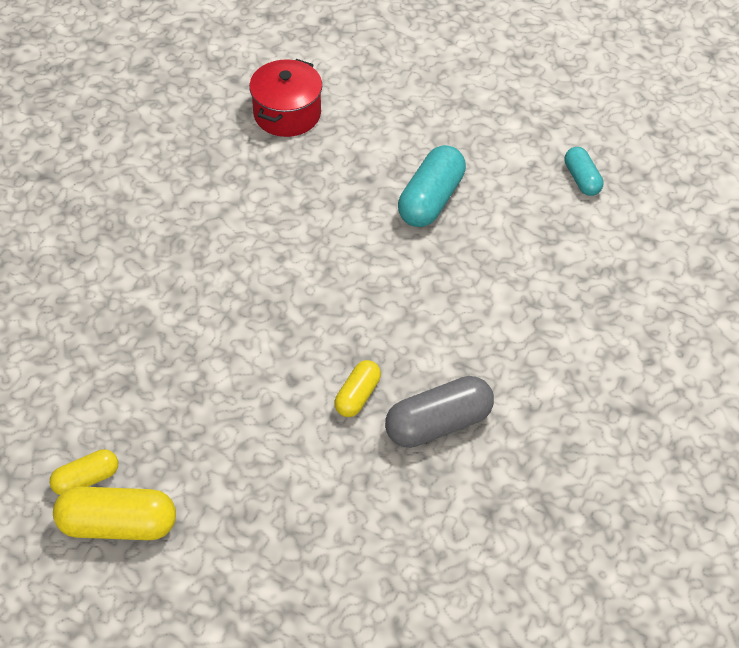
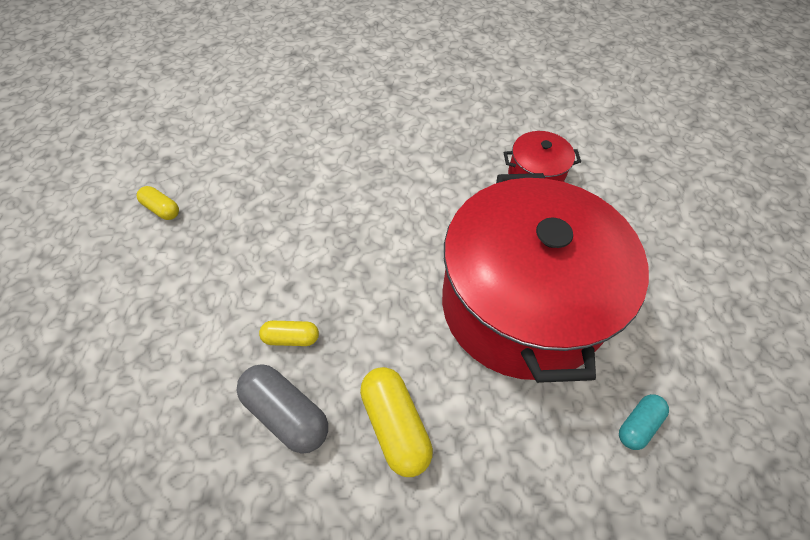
camera: 65 degrees right, 5 degrees up
(118, 525) = (130, 241): yellow capsule -> yellow capsule (396, 425)
(431, 199) = (521, 305): turquoise capsule -> red pot

